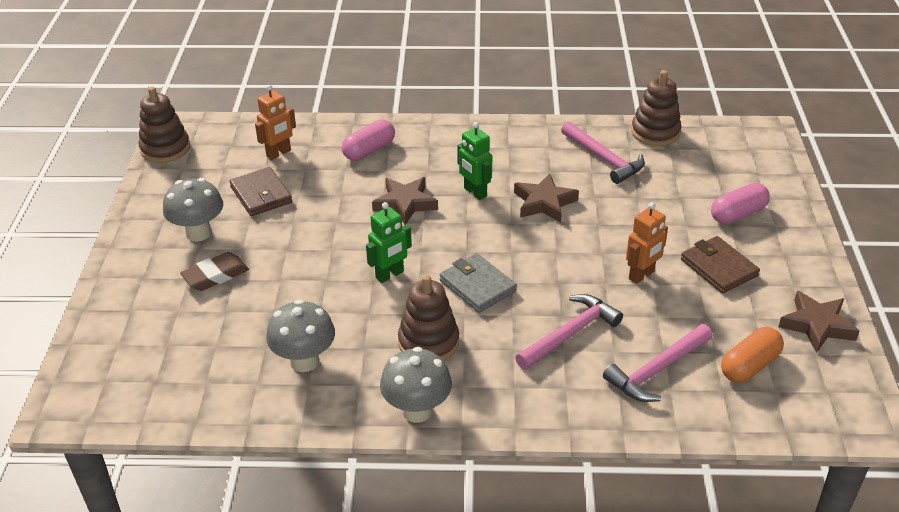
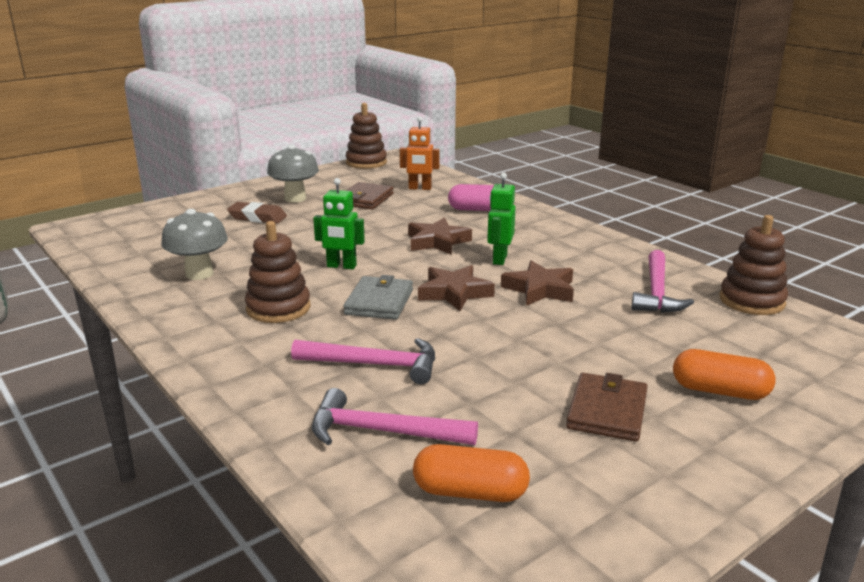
camera: 50 degrees right, 15 degrees down
(417, 410) = (186, 333): grey mushroom -> none
(641, 275) = (518, 371): orange robot -> none
(737, 214) = (719, 391): pink capsule -> orange capsule
(817, 325) = (619, 521): brown star -> brown star (454, 293)

